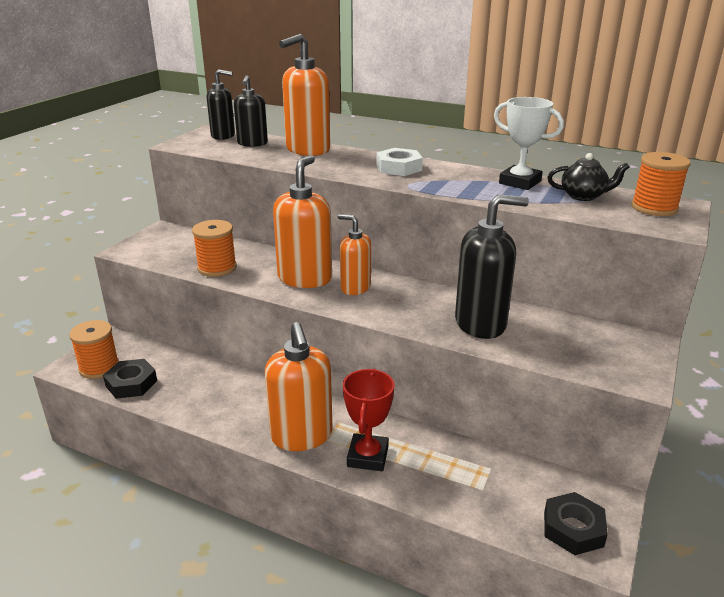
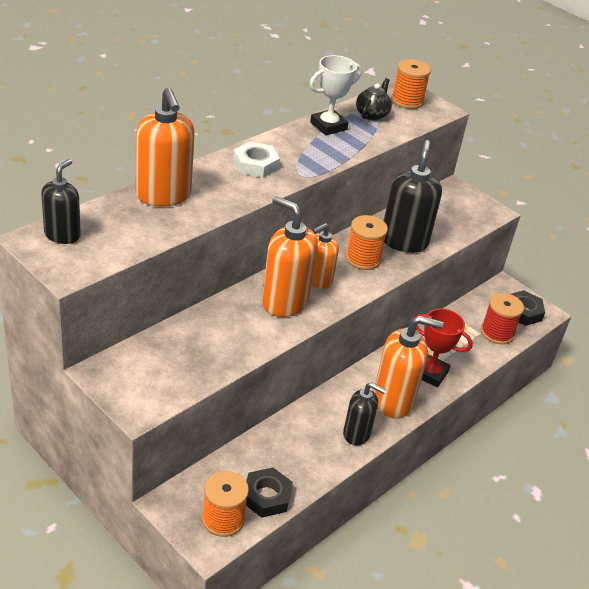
camera: 75 degrees left, 10 degrees up
(217, 268) = (228, 350): orange spool -> orange spool (363, 259)
(252, 143) = (111, 222): black soap dispenser -> black soap dispenser (357, 434)
(498, 506) = (497, 333): none -> red spool

